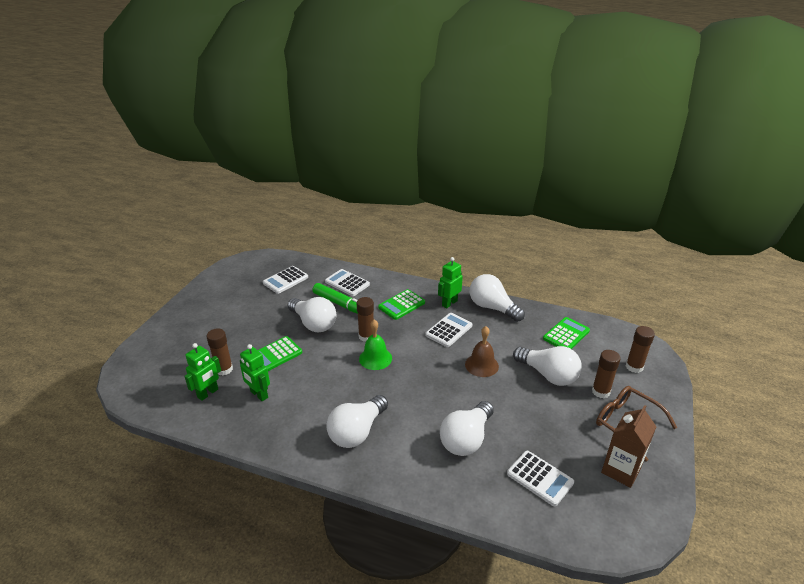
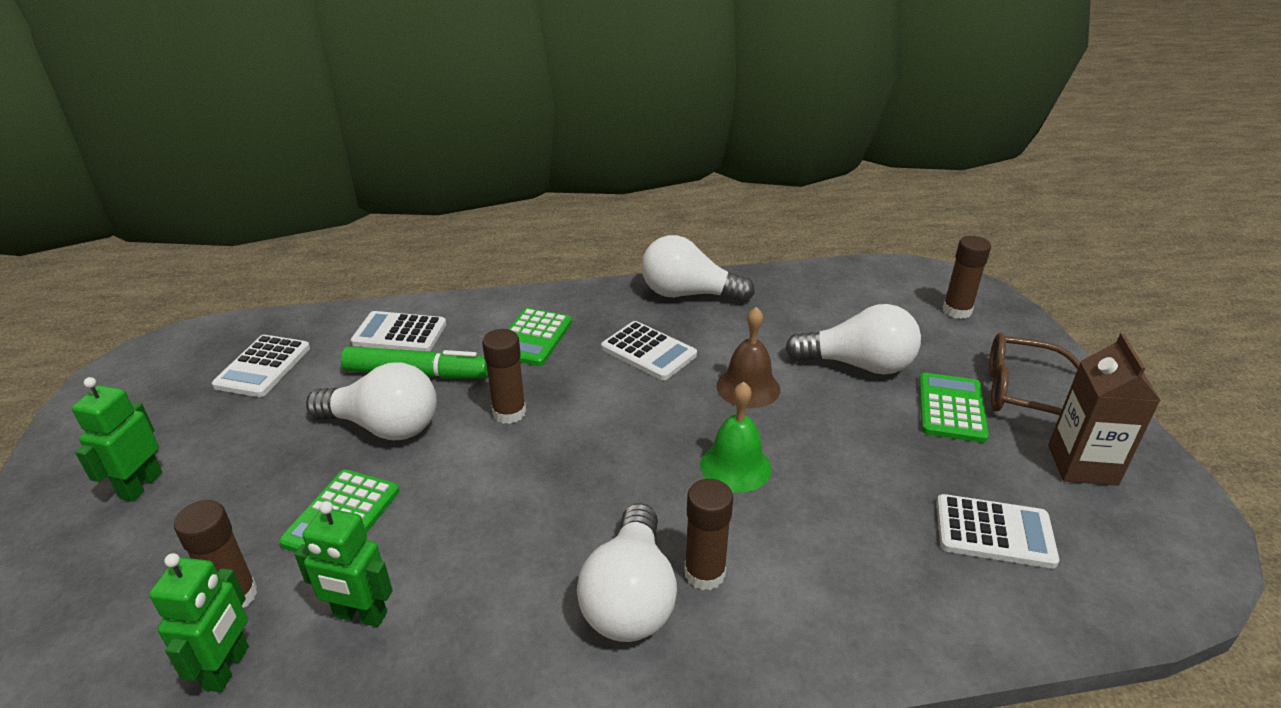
camera: 30 degrees left, 0 degrees up
(375, 358) = (557, 445): green bell -> green bell (735, 466)
(449, 303) = (613, 309): green robot -> green robot (141, 485)
(449, 330) = (648, 351): white calculator -> white calculator turned 120 degrees clockwise
(466, 439) = (830, 520): white light bulb -> none
(566, 335) = (829, 298): green calculator -> green calculator (951, 408)
(600, 391) = (949, 361): brown glue stick -> brown glue stick (704, 573)

